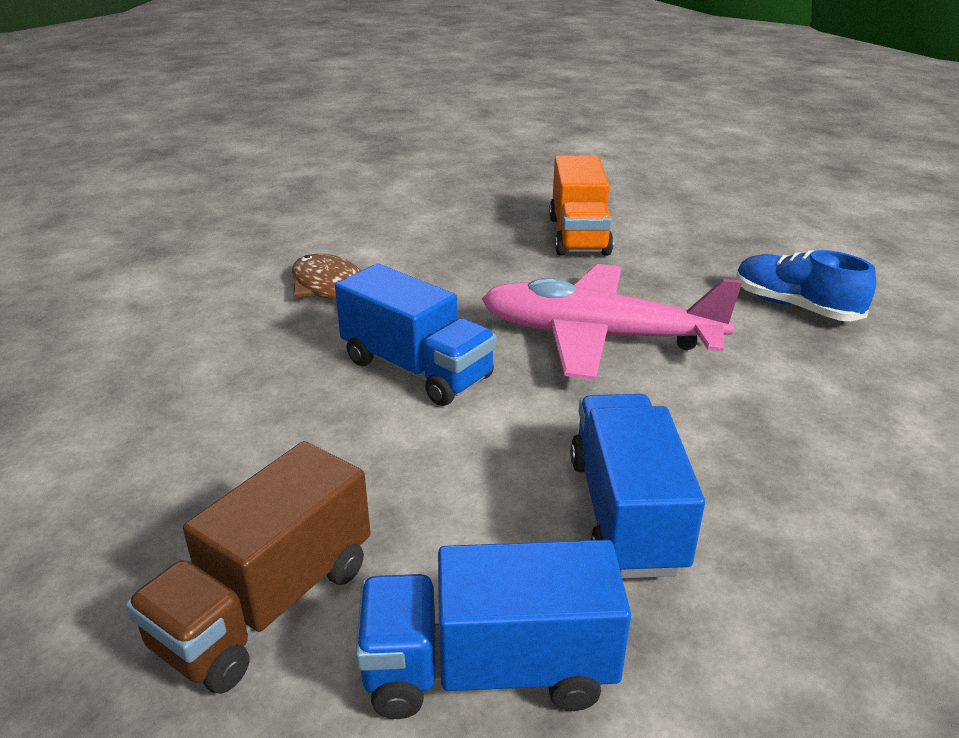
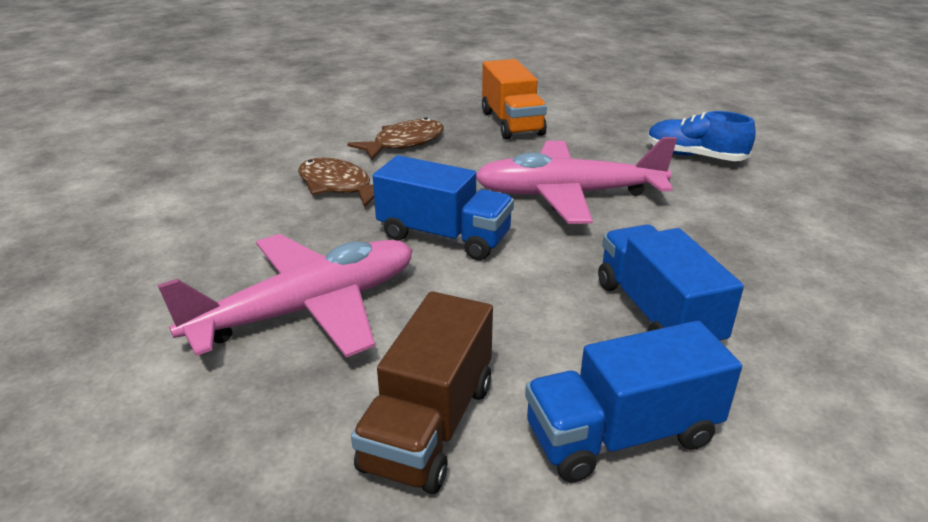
camera: 15 degrees left, 0 degrees up
(214, 434) = (307, 309): none -> pink plane
(436, 246) = (404, 143): none -> brown fish

